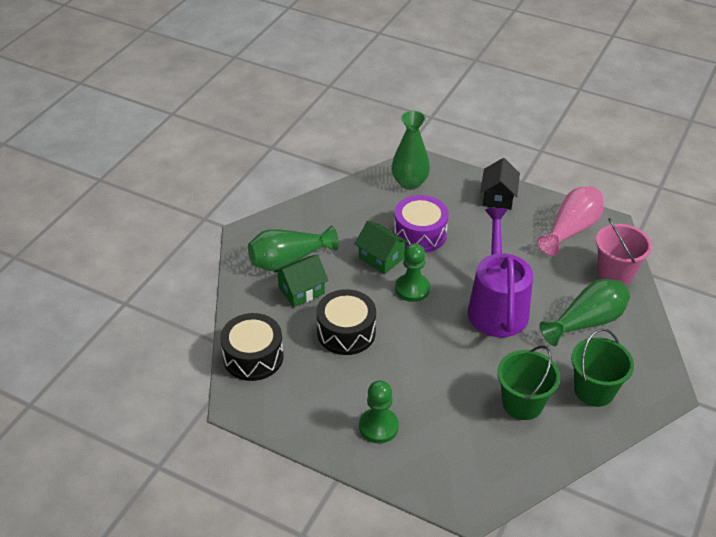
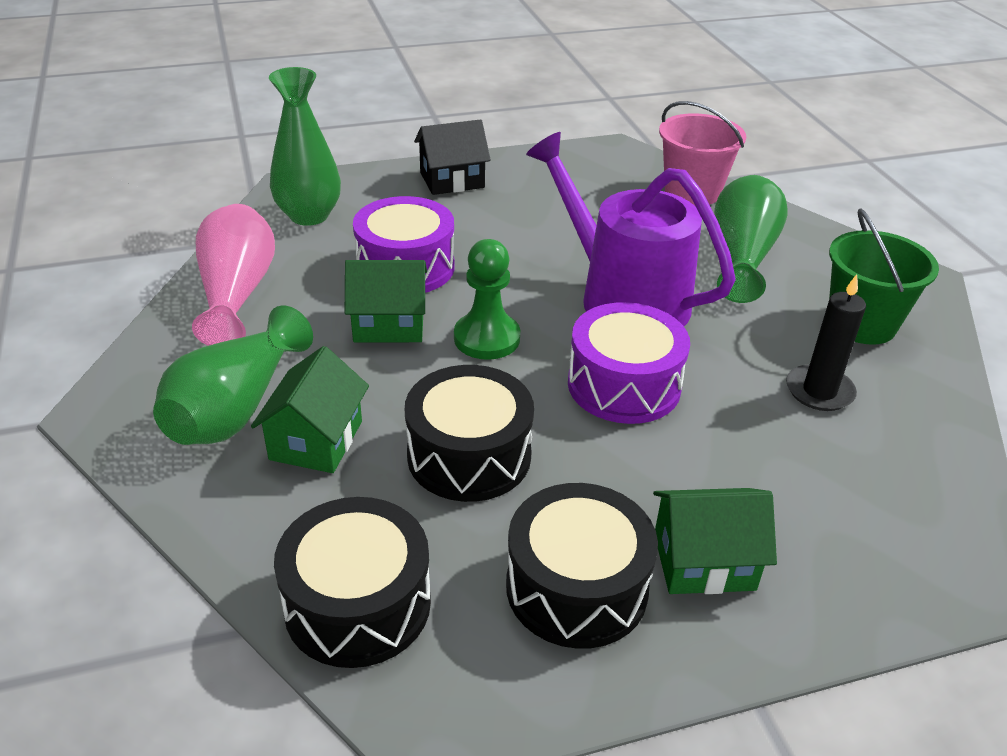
camera: 45 degrees left, 5 degrees down
(325, 402) = (576, 587): none -> black drum
(378, 426) = (704, 561): green pawn -> green house
(441, 345) = (624, 385): none -> purple drum
(498, 197) = (452, 180): black house -> black house turned 75 degrees counterclockwise
(522, 403) = (819, 391): green bucket -> black candle
(571, 230) = (584, 174): pink vase -> pink vase (237, 294)

